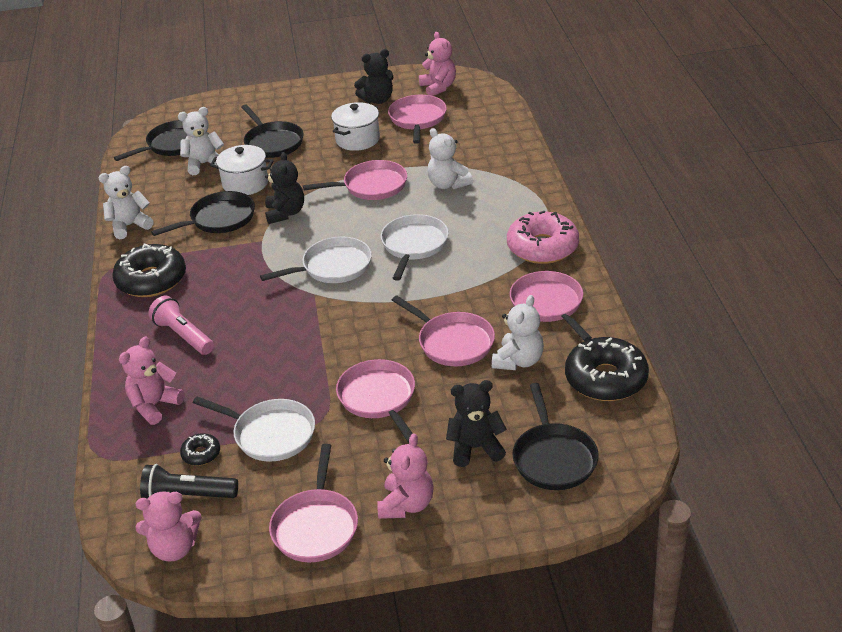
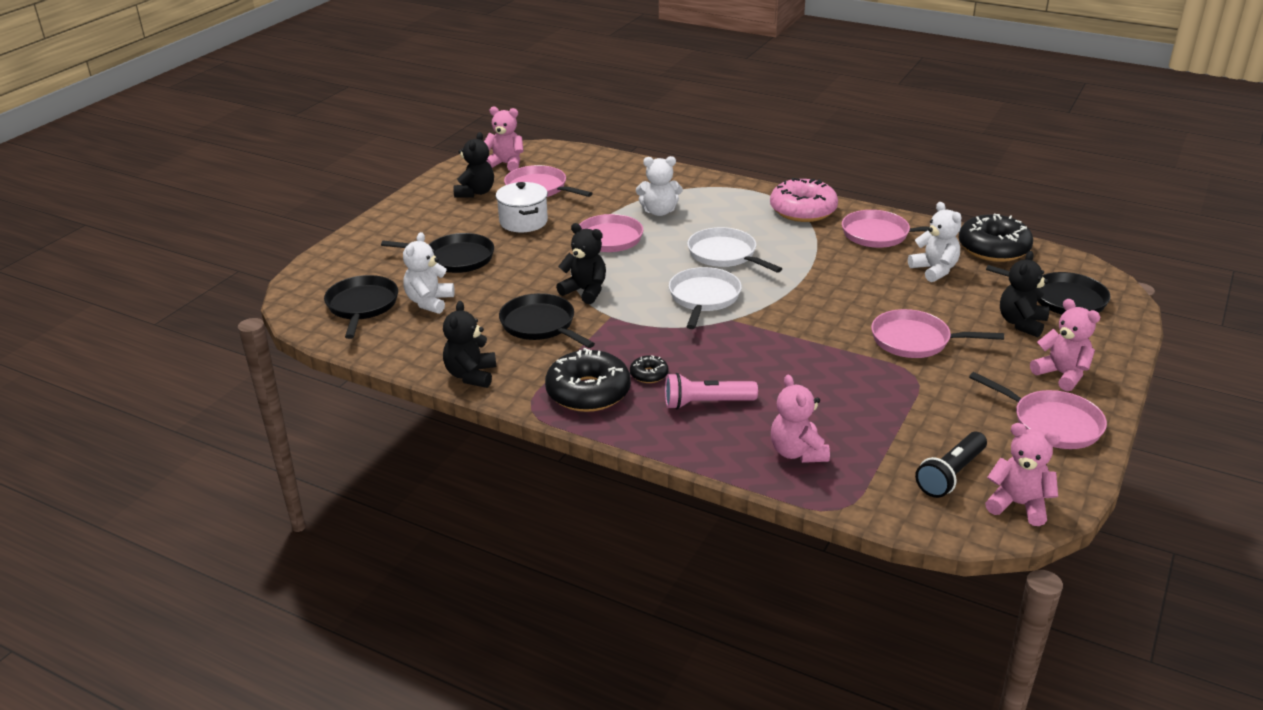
camera: 55 degrees left, 5 degrees down
(129, 226) = (471, 375): white teddy bear -> black teddy bear
(174, 548) = (1018, 505): pink teddy bear -> pink teddy bear turned 90 degrees counterclockwise
(201, 454) = (898, 449): black donut -> black donut (649, 374)
(219, 219) = (540, 325): black pan -> black pan turned 45 degrees counterclockwise
(245, 183) = (502, 293): white pot -> none
(270, 434) = (908, 405): white pan -> none
(452, 342) = (879, 286): pink pan -> none

